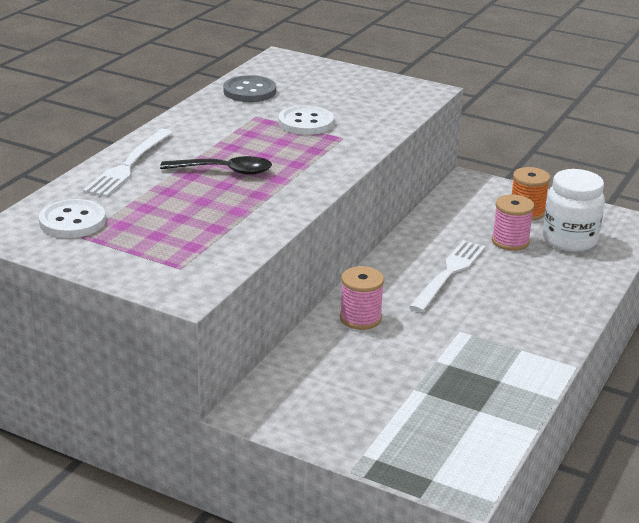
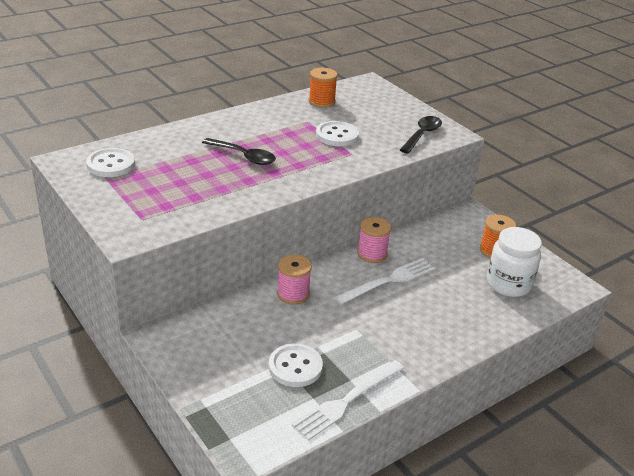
camera: 25 degrees right, 5 degrees up
(128, 165) = (186, 134): white fork -> white fork (347, 400)
(249, 91) = (321, 102): grey button -> orange spool
(397, 99) = (422, 135): none -> black spoon
(433, 388) = (295, 367): none -> white button
(510, 241) = (459, 270): pink spool -> pink spool (372, 254)

